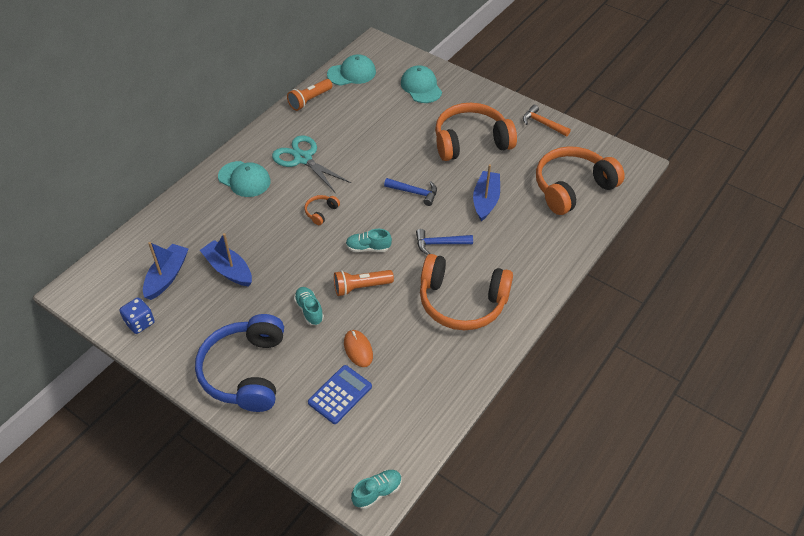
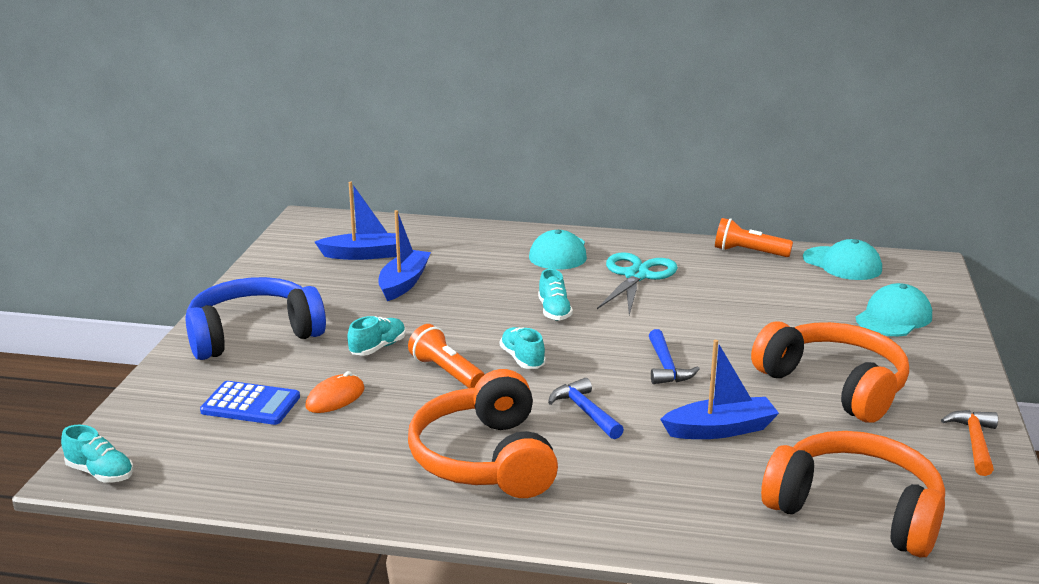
camera: 65 degrees right, 25 degrees down
(140, 323) = (287, 260): blue dice -> none
(321, 212) = (554, 311): orange headphones -> turquoise shoe

